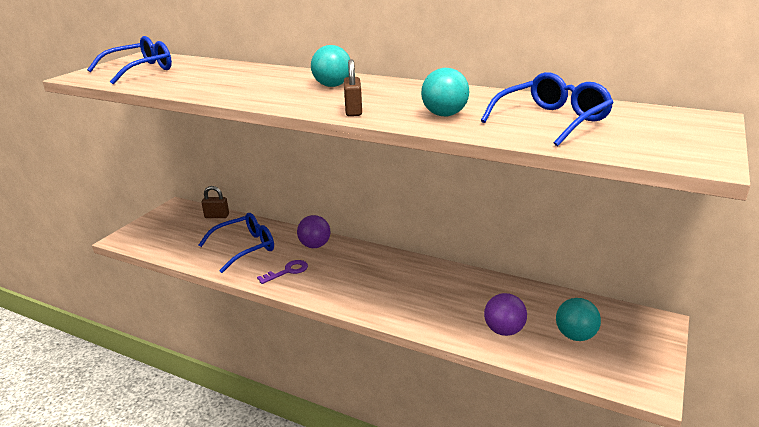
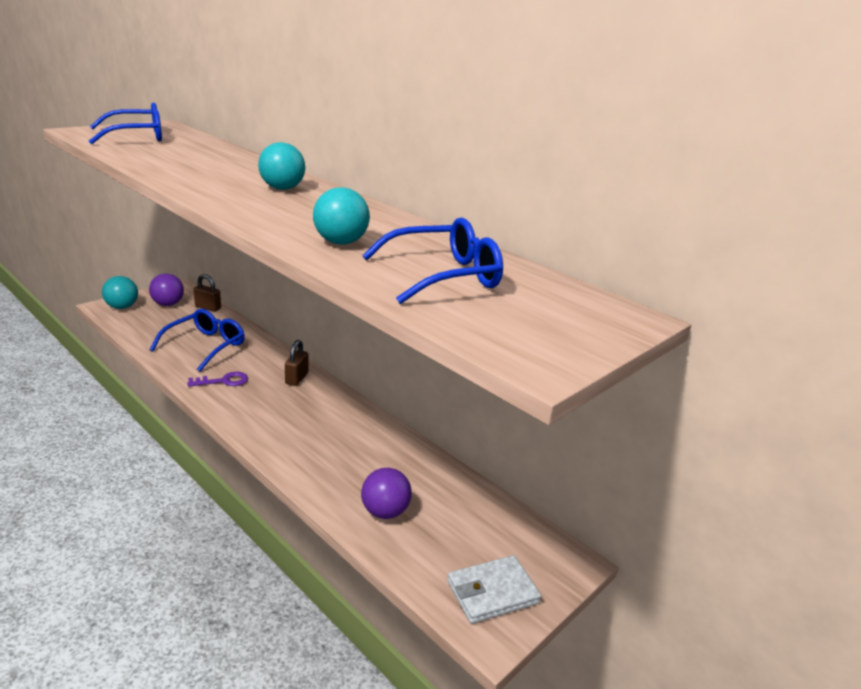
camera: 15 degrees right, 0 degrees up
(245, 248) = (205, 346): blue glasses -> blue glasses turned 45 degrees counterclockwise
(315, 245) = (273, 363): purple ball -> purple ball (168, 304)
(353, 111) = (258, 217): brown padlock -> brown padlock (296, 378)
(575, 336) = (459, 544): turquoise ball -> turquoise ball (122, 307)
(626, 361) = (492, 592): none -> white wallet

